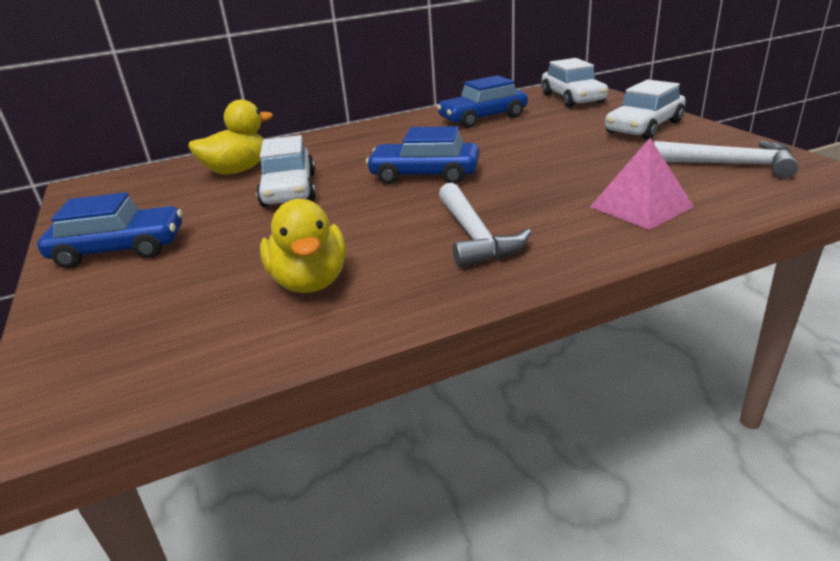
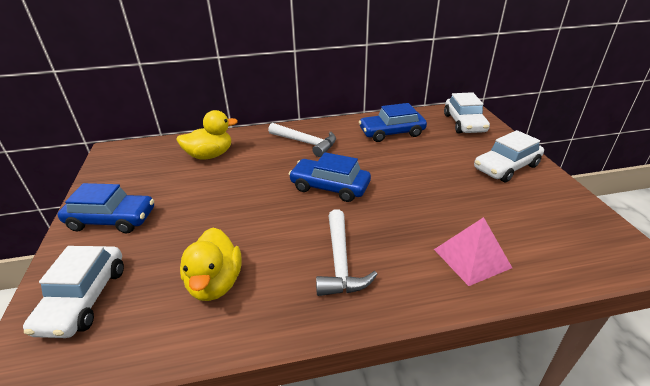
camera: 10 degrees right, 5 degrees up
(289, 190) = (236, 183): white car -> white car (84, 299)
(730, 164) = (558, 225): white hammer -> white hammer (305, 143)

